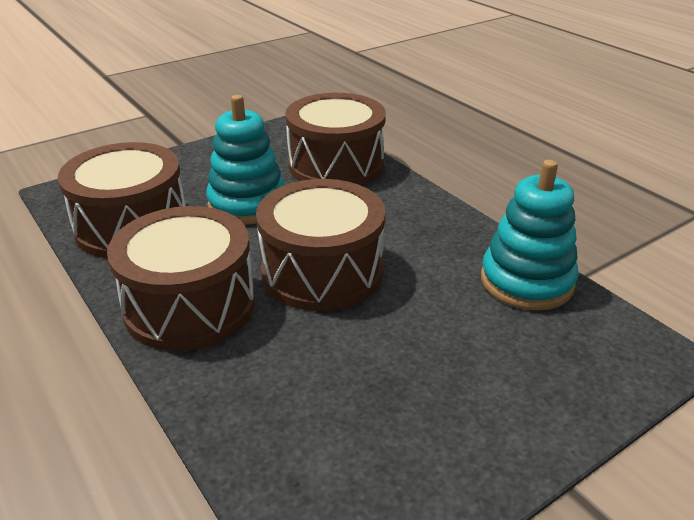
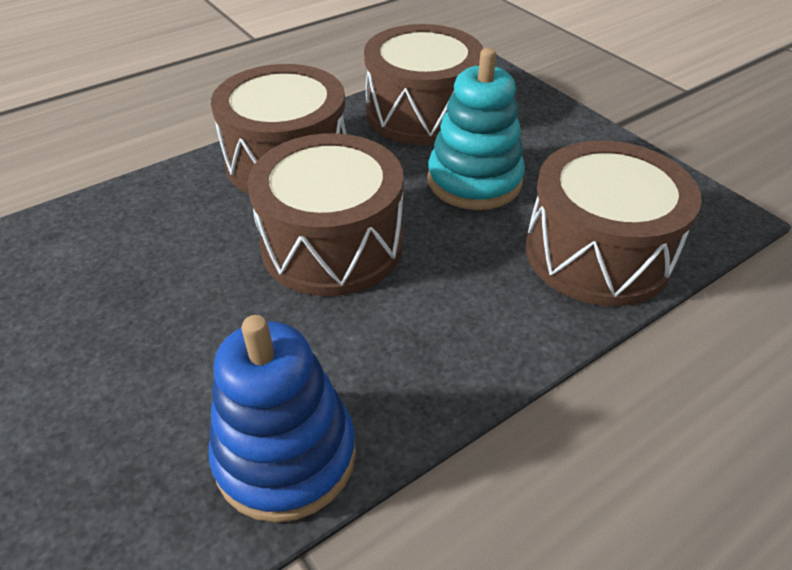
camera: 90 degrees right, 10 degrees up
(526, 281) = (286, 455): turquoise stacking toy -> blue stacking toy

